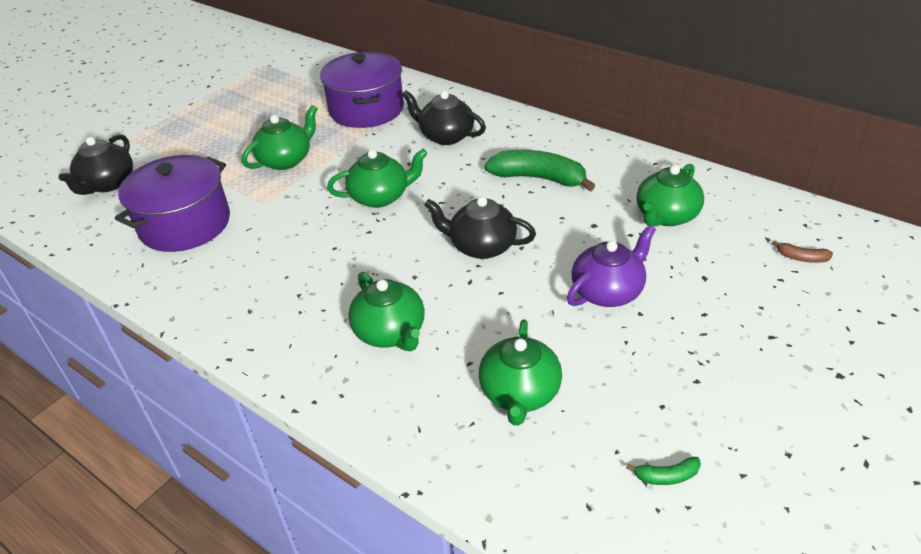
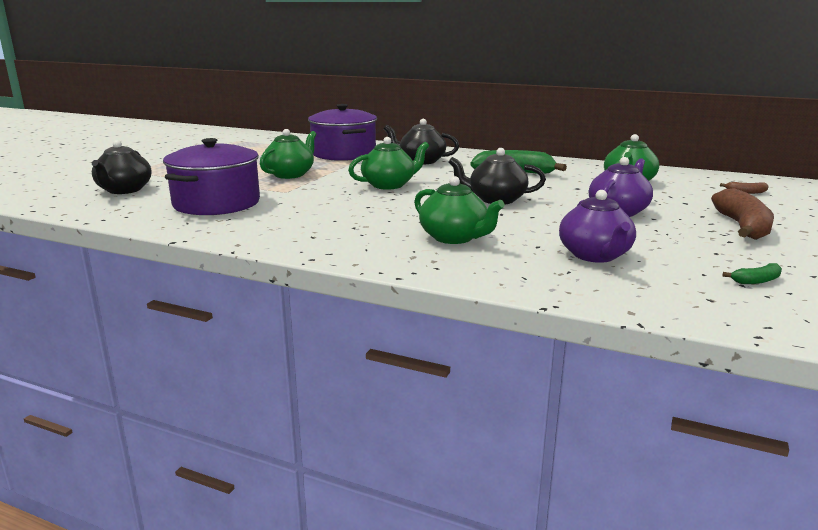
camera: 15 degrees left, 20 degrees down
(519, 393) = (595, 255): green teapot -> purple teapot
(735, 348) = (742, 227): none -> brown banana

